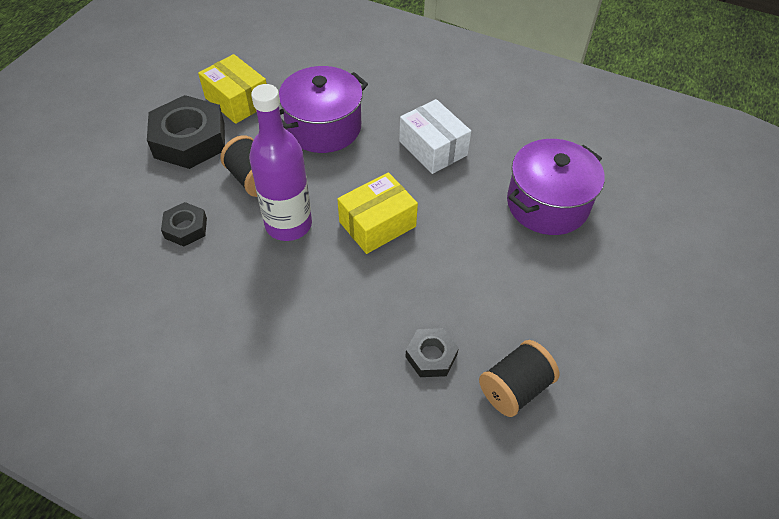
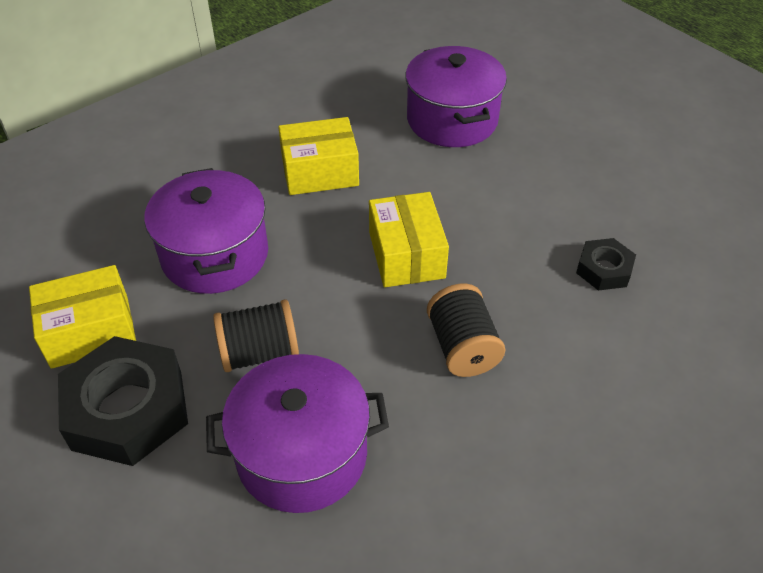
camera: 65 degrees left, 5 degrees down
(186, 228) = (302, 454): black nut -> purple pot
(288, 224) = (360, 337): purple bottle -> none
(433, 148) = (320, 172): white box -> yellow box
(514, 388) = (660, 223): black spool -> black spool (462, 347)

